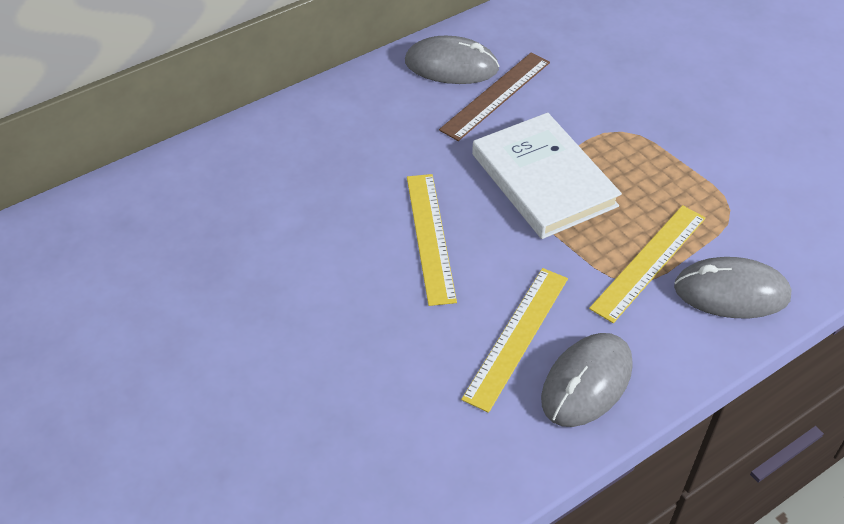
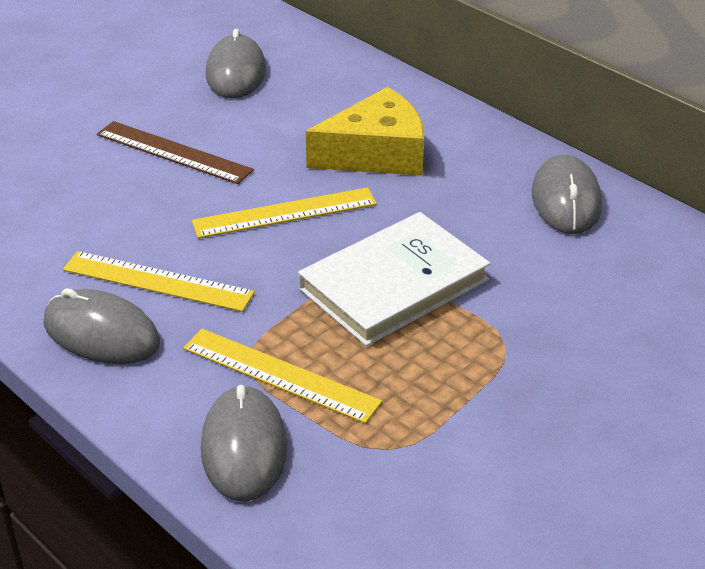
camera: 80 degrees right, 10 degrees down
(166, 251) = (236, 72): none -> grey mouse
(353, 164) = (376, 153): none -> yellow cheese
(495, 95) = (527, 237): brown ruler -> brown ruler (173, 152)

